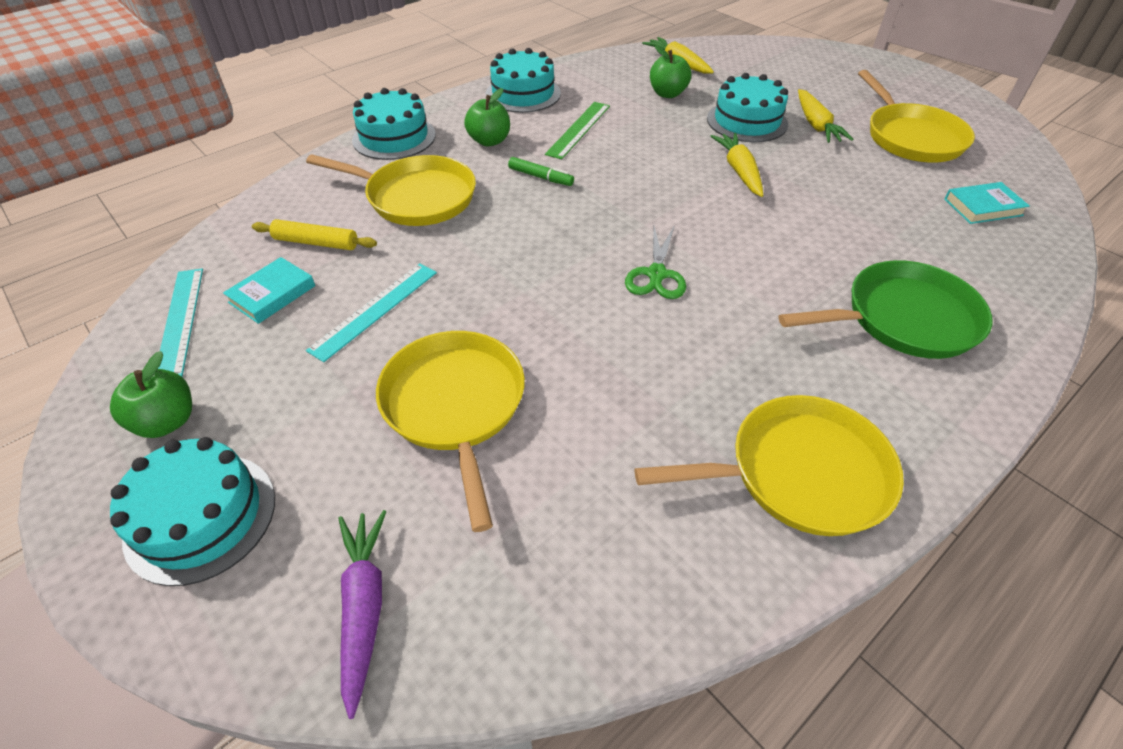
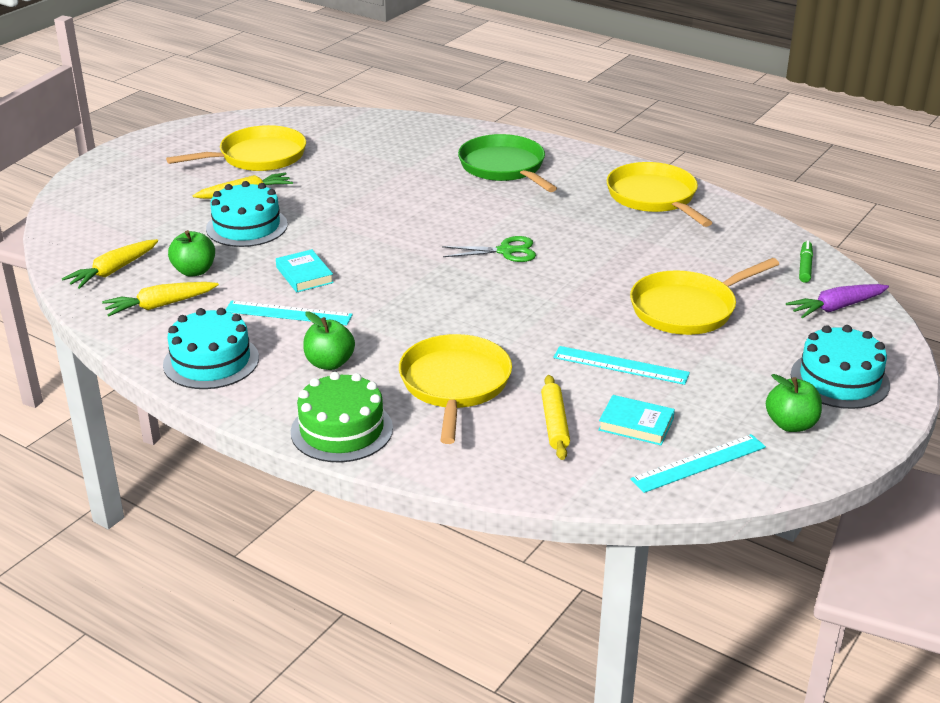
camera: 105 degrees left, 15 degrees down
(394, 137) = (341, 430): turquoise cake -> green cake
(540, 177) = (389, 321): green marker -> green marker (805, 266)
(578, 129) = (288, 313): green ruler -> turquoise ruler
(739, 171) = (341, 226): yellow carrot -> yellow carrot (160, 305)
(983, 207) = (358, 137): turquoise book -> turquoise book (304, 275)

